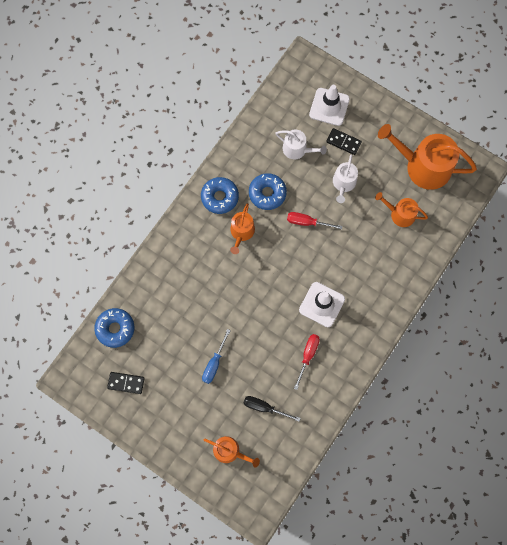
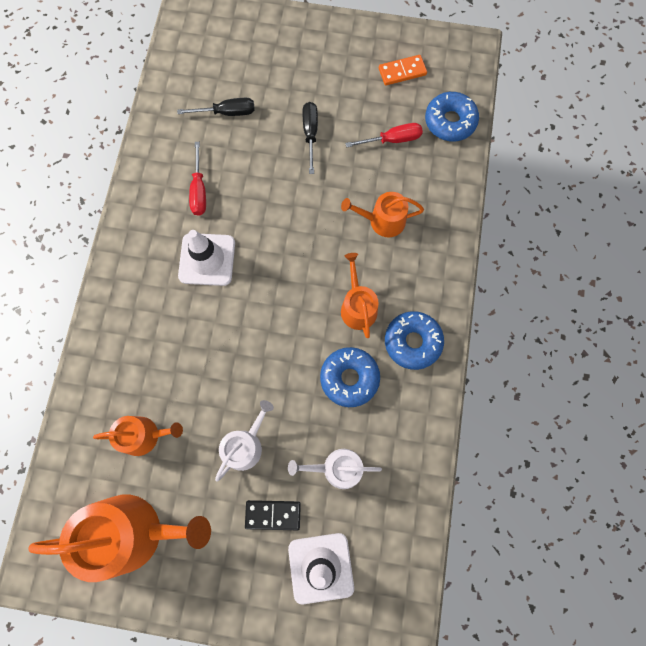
camera: 155 degrees right, 0 degrees up
(126, 383) = (402, 71): black domino -> orange domino
(214, 363) = (310, 134): blue screwdriver -> black screwdriver
(229, 451) = (246, 54): orange watering can -> orange watering can (382, 221)
(307, 222) = (274, 361): red screwdriver -> red screwdriver (392, 140)
(343, 183) = (245, 445): white watering can -> white watering can turned 45 degrees clockwise

